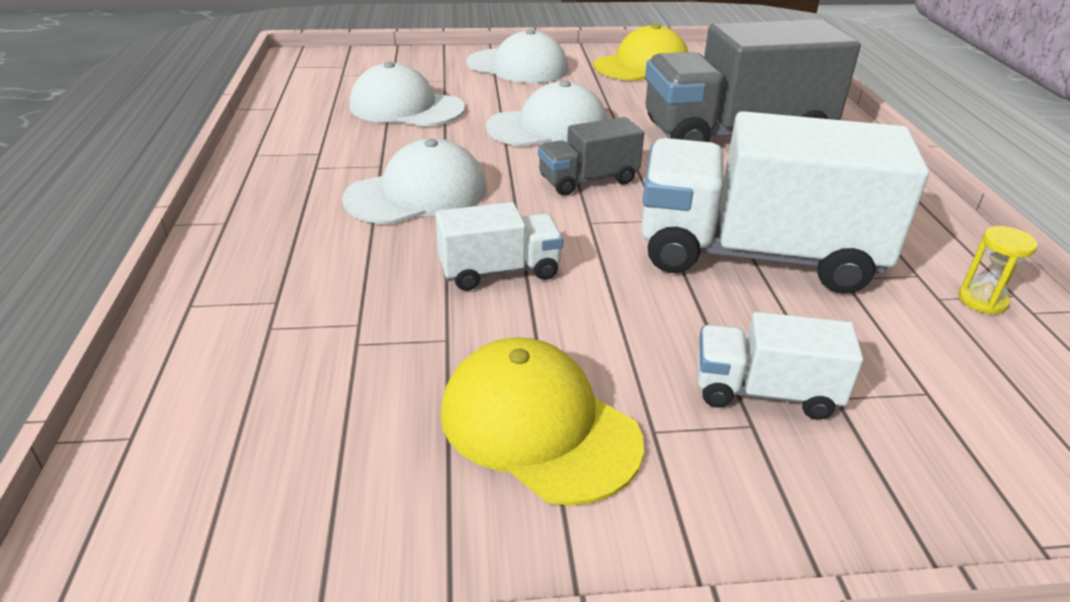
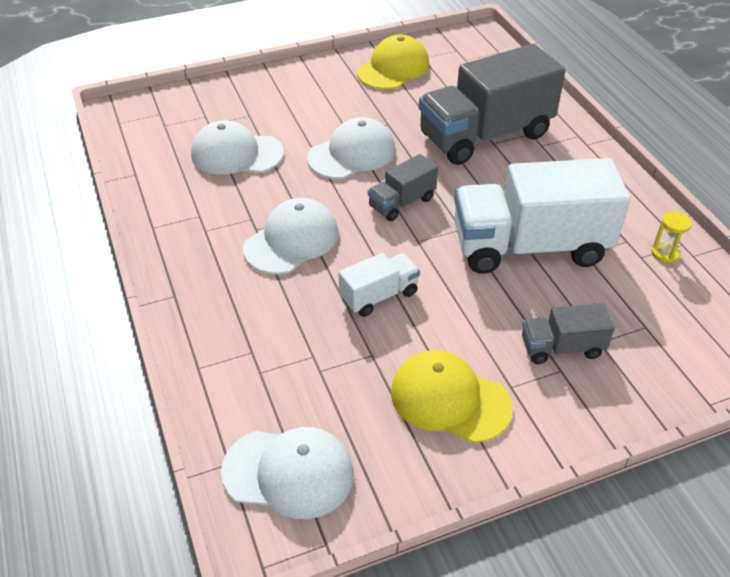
camera: 15 degrees left, 10 degrees up
(517, 67) = (299, 88): white cap -> white cap (289, 472)
(765, 392) = (561, 347): white truck -> grey truck

